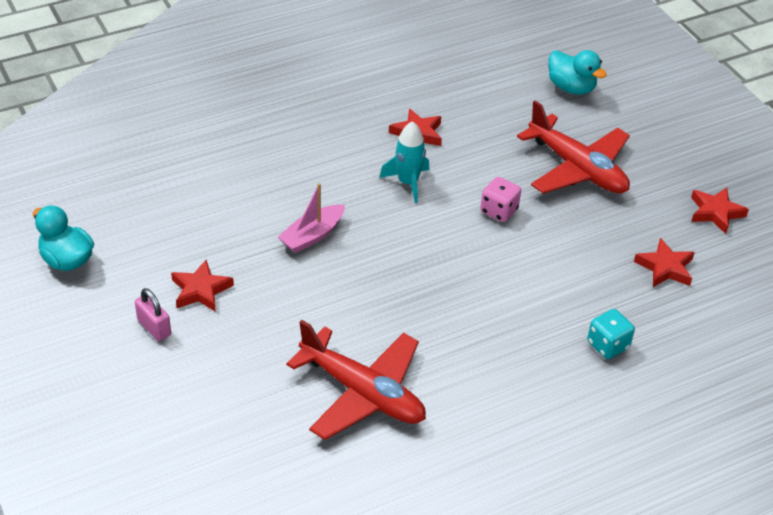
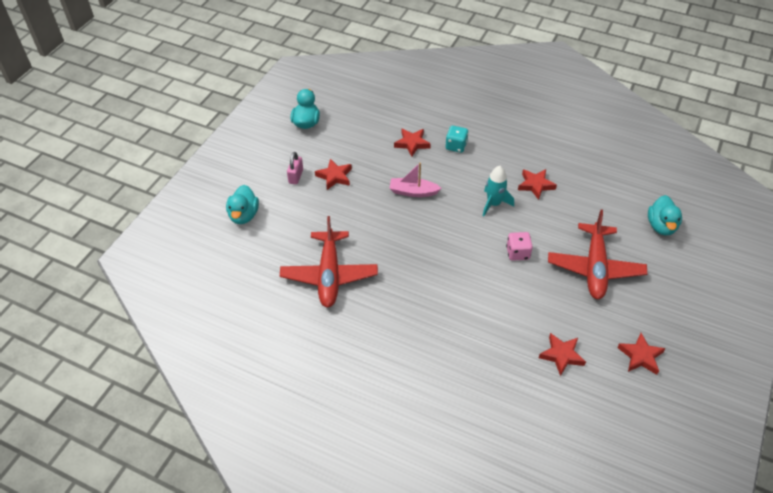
camera: 55 degrees right, 5 degrees up
(162, 422) = (244, 215): none -> turquoise duck
(231, 187) = (412, 144): none -> red star
(608, 345) = (468, 361): turquoise dice -> turquoise dice (456, 146)

